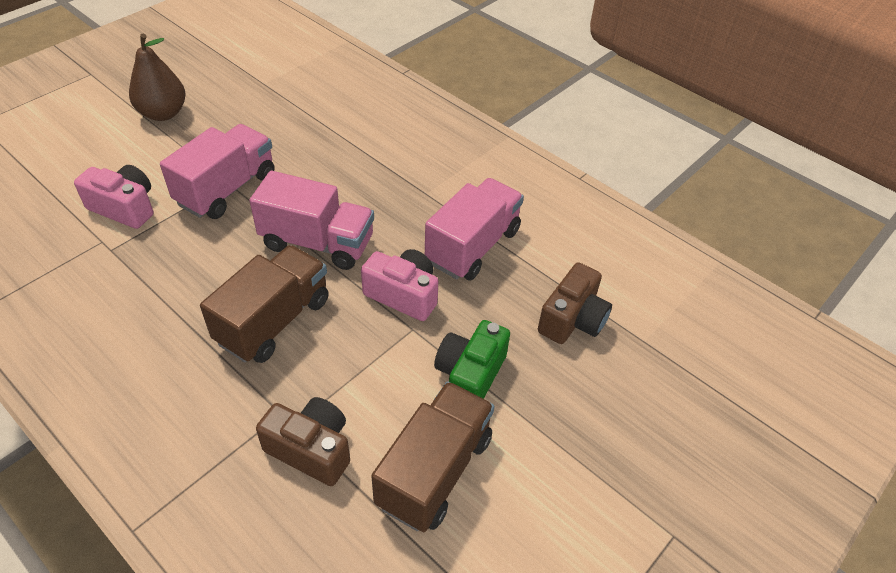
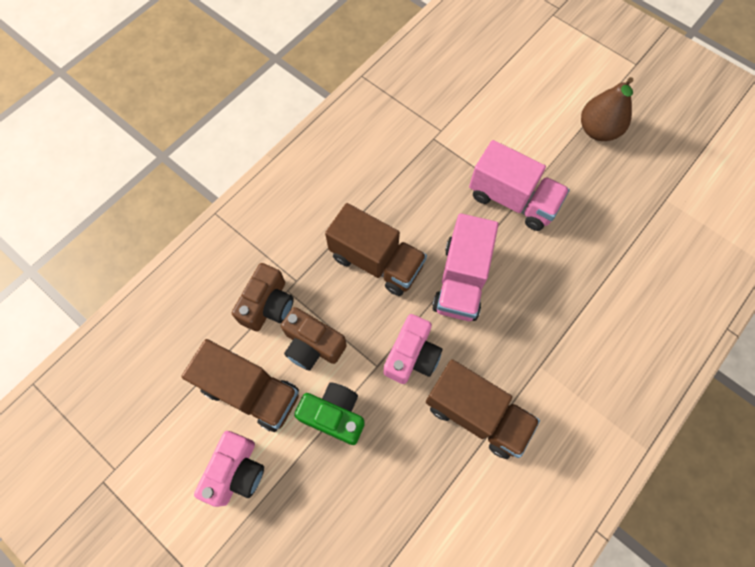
camera: 90 degrees right, 20 degrees up
(124, 208) = (478, 135): pink camera -> pink camera (236, 471)
(473, 246) = (476, 414): pink truck -> brown truck
(572, 319) = (398, 508): brown camera -> brown camera (312, 345)

